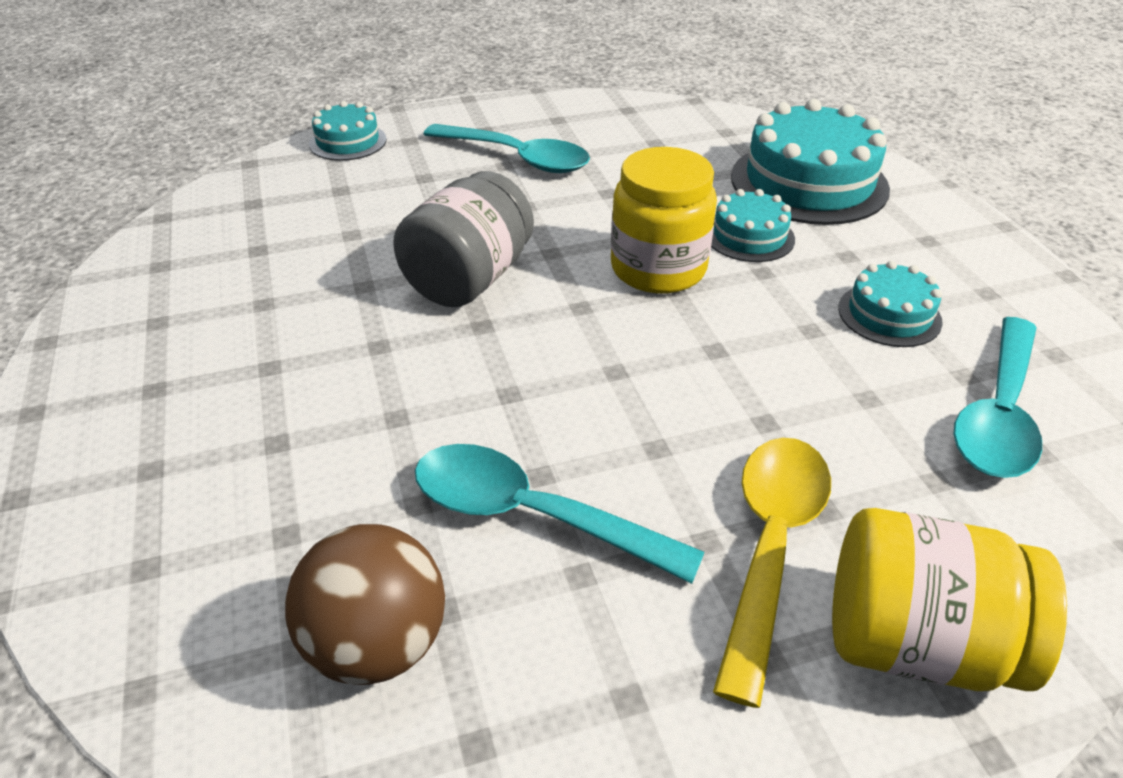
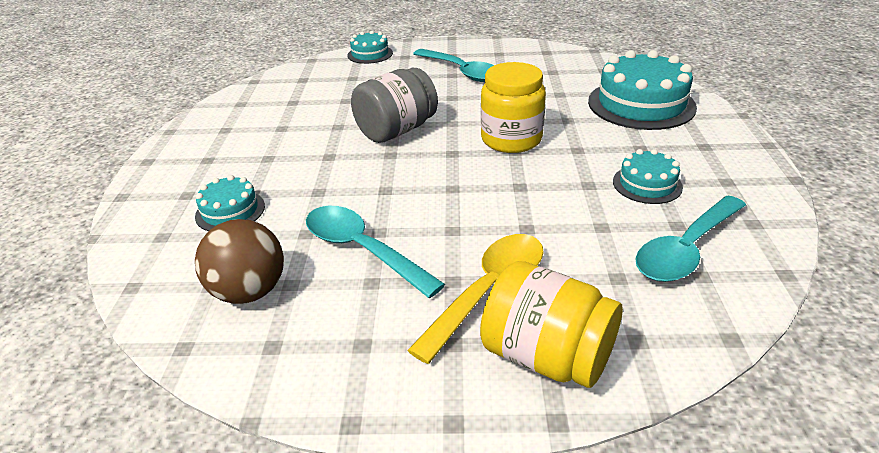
camera: 20 degrees right, 5 degrees down
(749, 236) = (581, 129): turquoise cake -> turquoise cake (230, 211)

